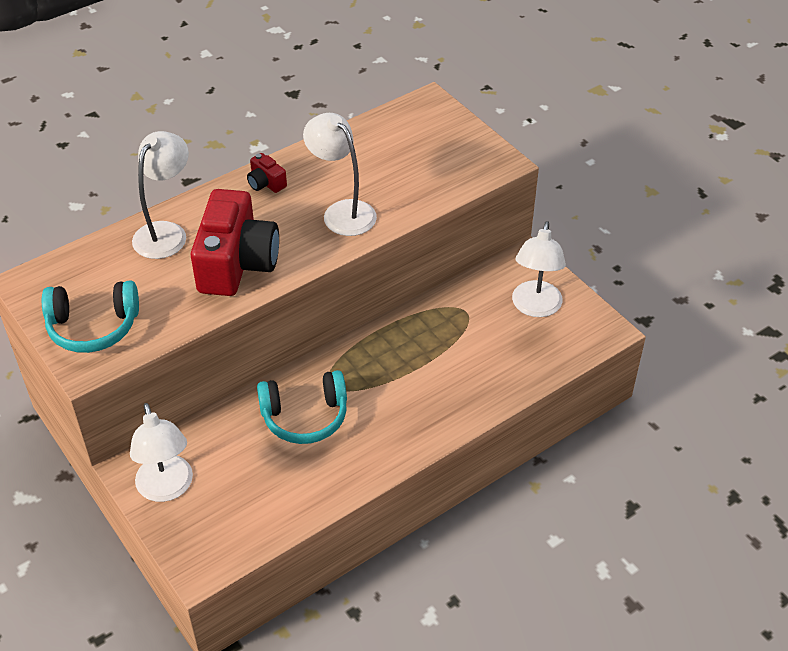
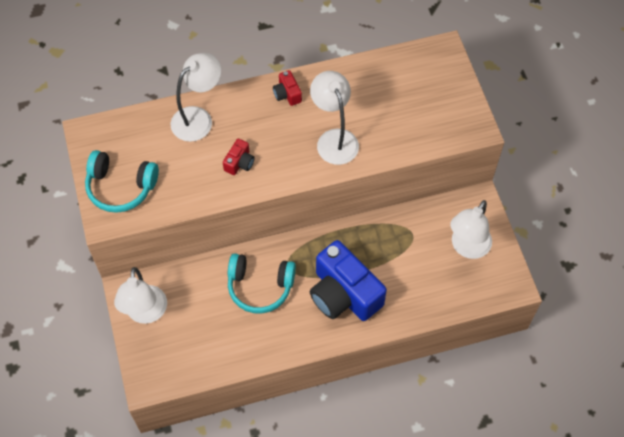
camera: 20 degrees right, 15 degrees up
(237, 263) = (239, 163): red camera -> red camera, size x0.43
(412, 394) = (344, 294): none -> blue camera

